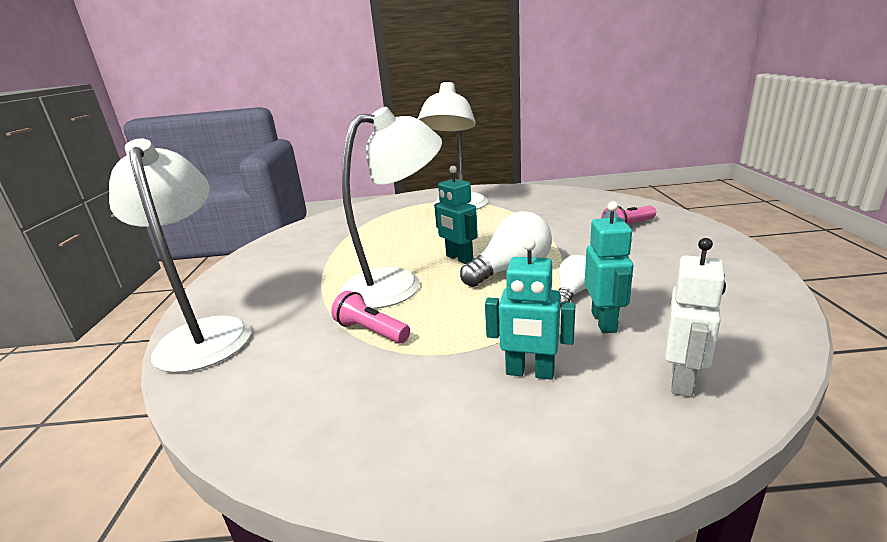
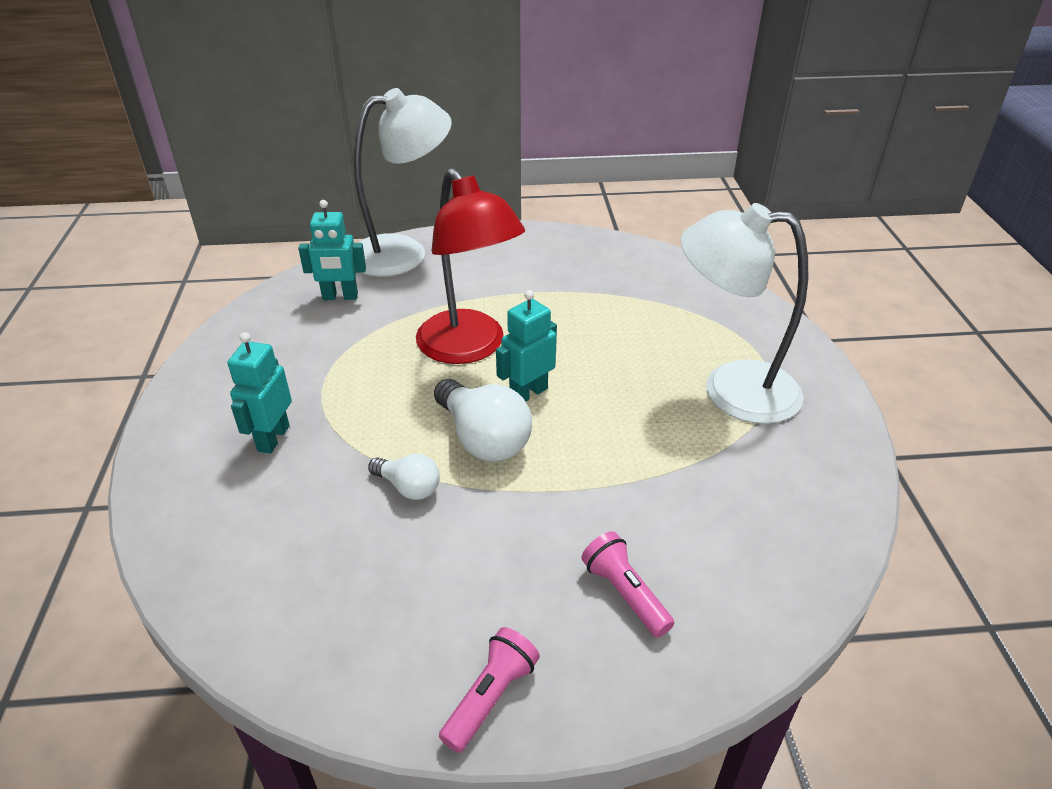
camera: 85 degrees right, 15 degrees up
(371, 331) = (376, 341): pink flashlight -> pink flashlight (491, 697)
(397, 283) = (469, 348): white lamp -> red lamp
(604, 322) = (335, 503): turquoise robot -> turquoise robot (340, 297)
(683, 380) = (219, 538): white robot -> none

